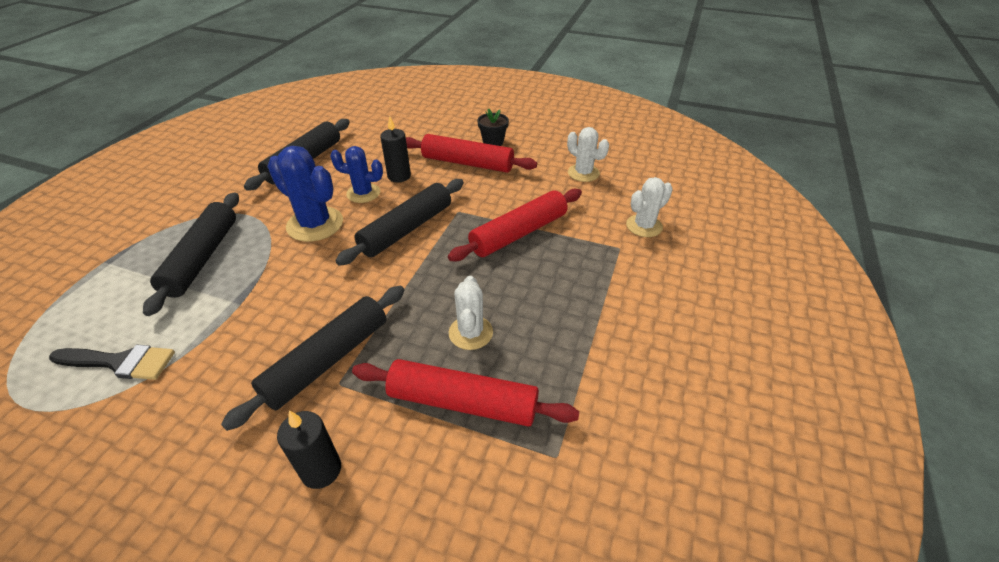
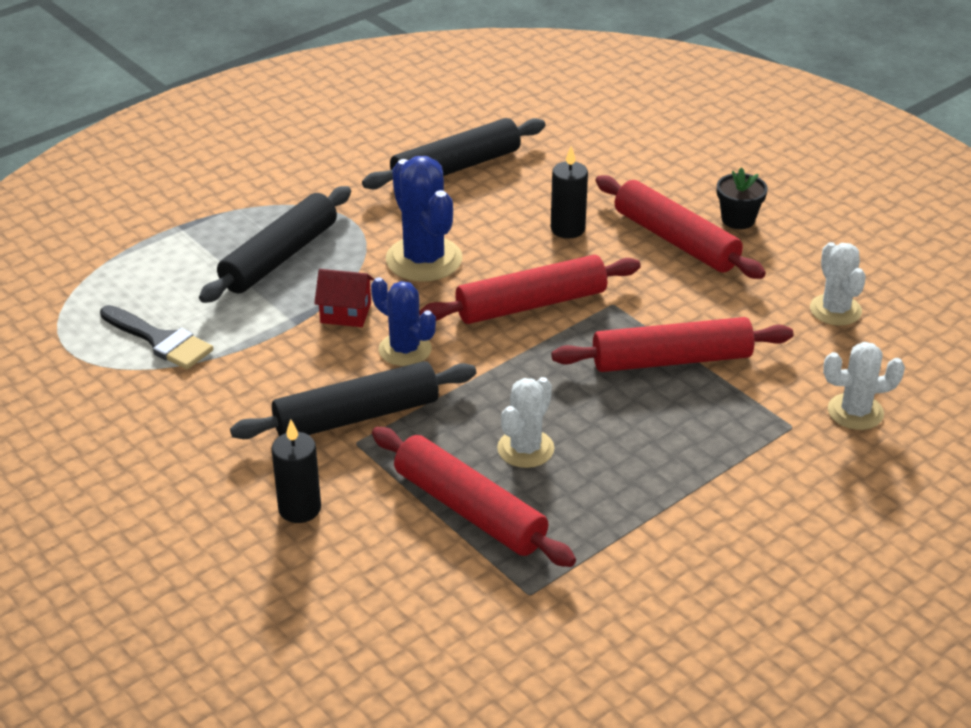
camera: 30 degrees right, 5 degrees down
(276, 281) = (345, 313): none -> red house
(363, 193) = (506, 238): blue cactus -> blue cactus (405, 350)
(406, 229) = (531, 304): black rolling pin -> red rolling pin

